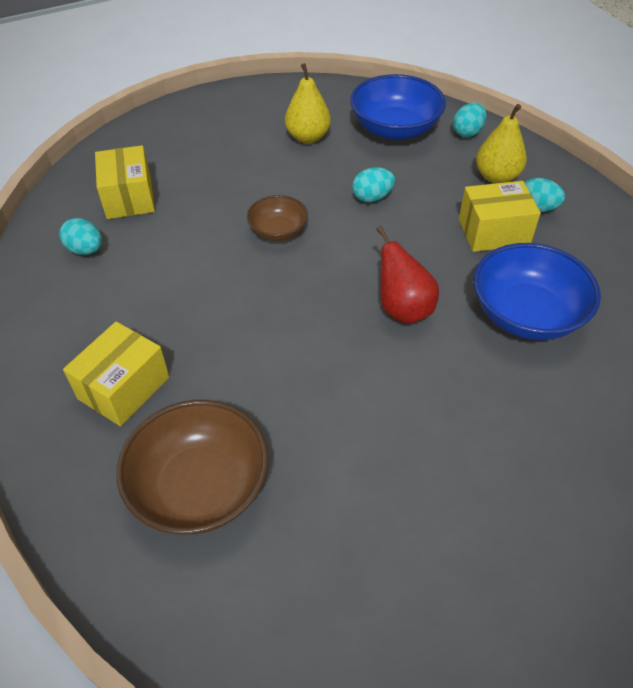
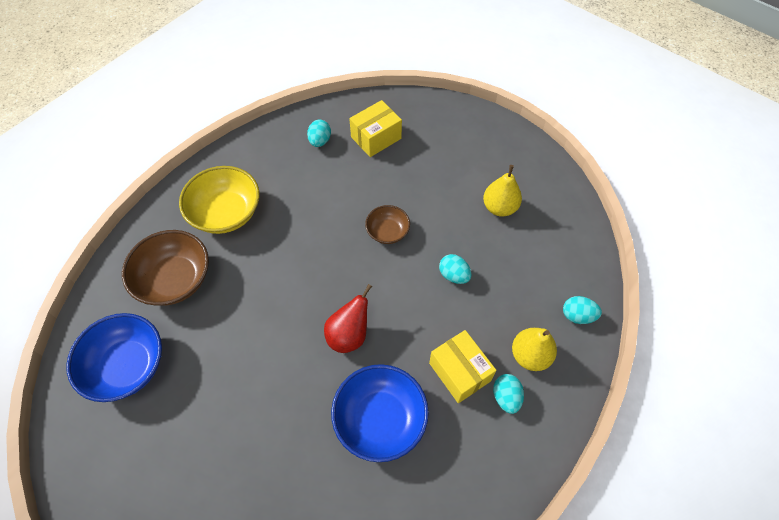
camera: 65 degrees right, 10 degrees up
(124, 388) = (226, 213): yellow box -> yellow bowl
(395, 129) = (547, 261): blue bowl -> blue bowl (127, 366)

